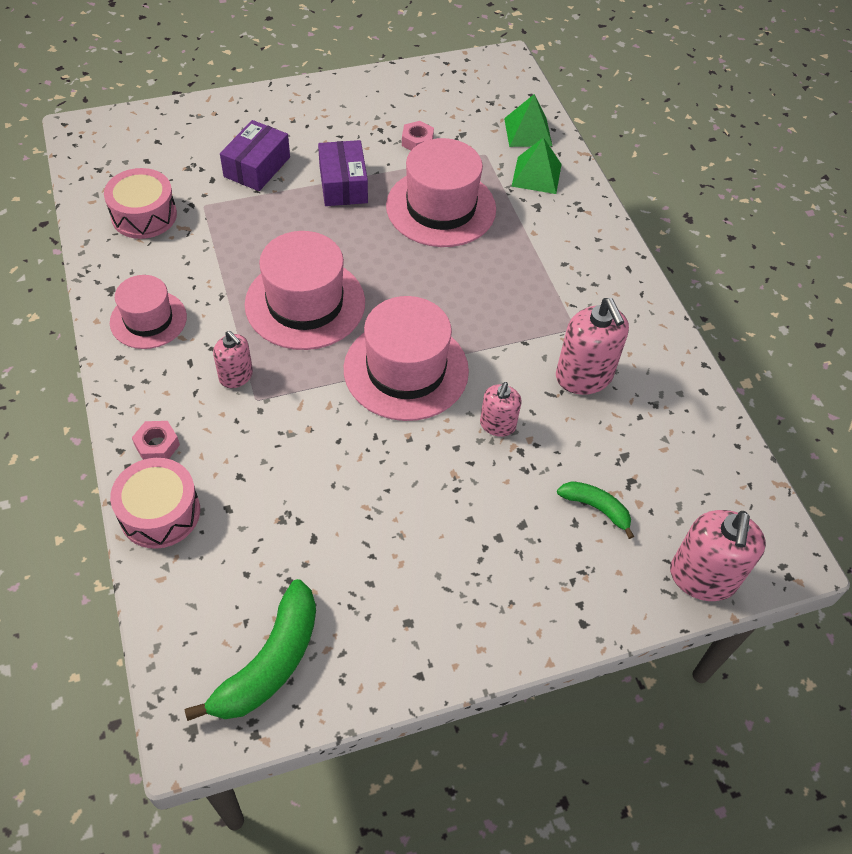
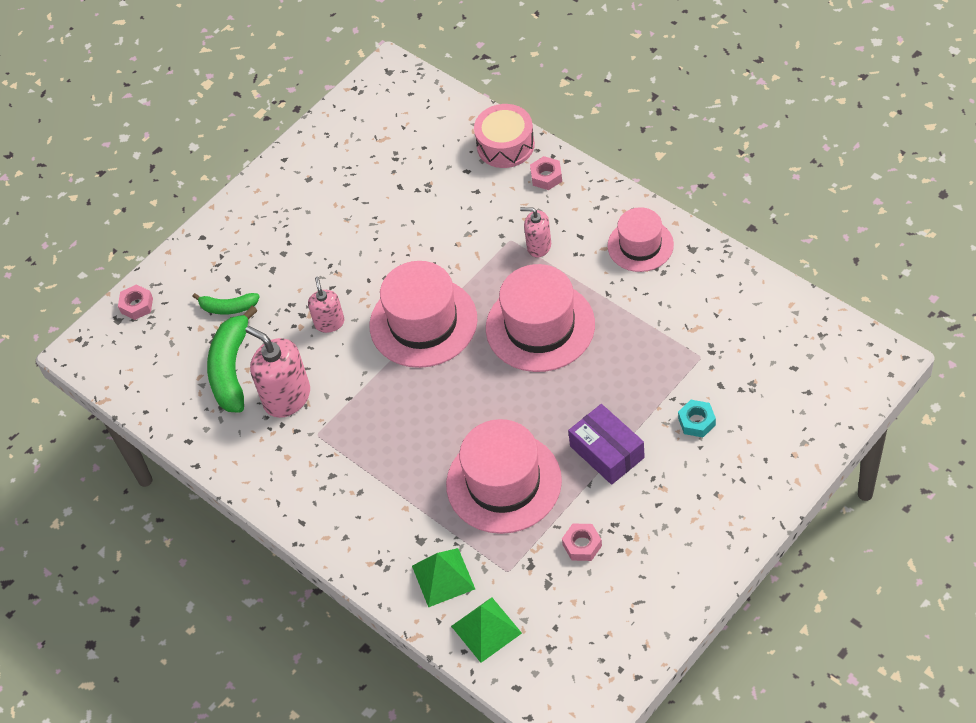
camera: 160 degrees right, 0 degrees up
(144, 215) = (736, 319): pink drum -> none
(257, 167) = (696, 422): purple box -> turquoise nut
(270, 662) = (372, 118): green banana -> green banana (231, 369)
(702, 577) = (137, 305): pink soap dispenser -> pink nut

